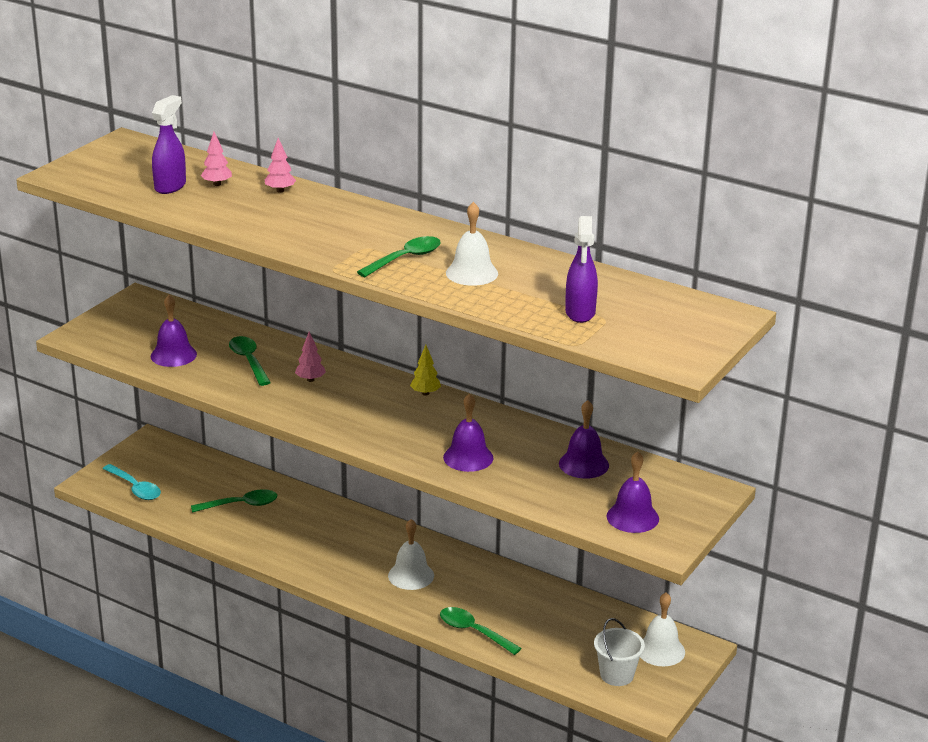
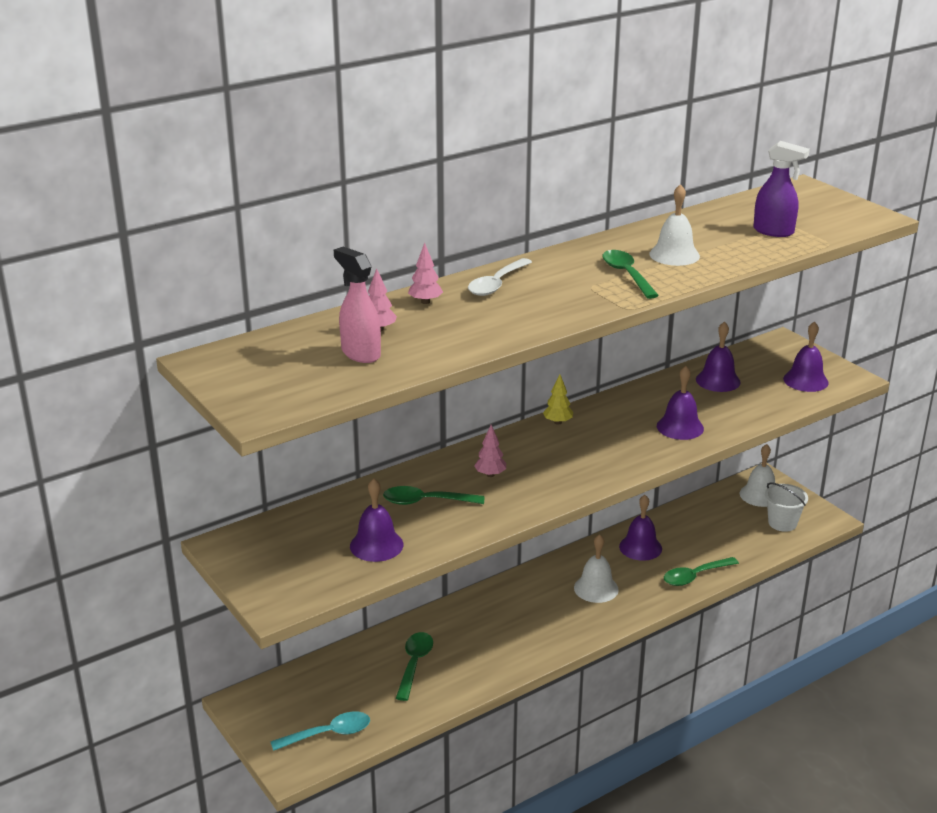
camera: 65 degrees left, 0 degrees up
(170, 186) = (360, 353): purple spray bottle -> pink spray bottle
(338, 210) = (496, 284): none -> white spoon
(498, 588) = (640, 547): none -> purple bell

